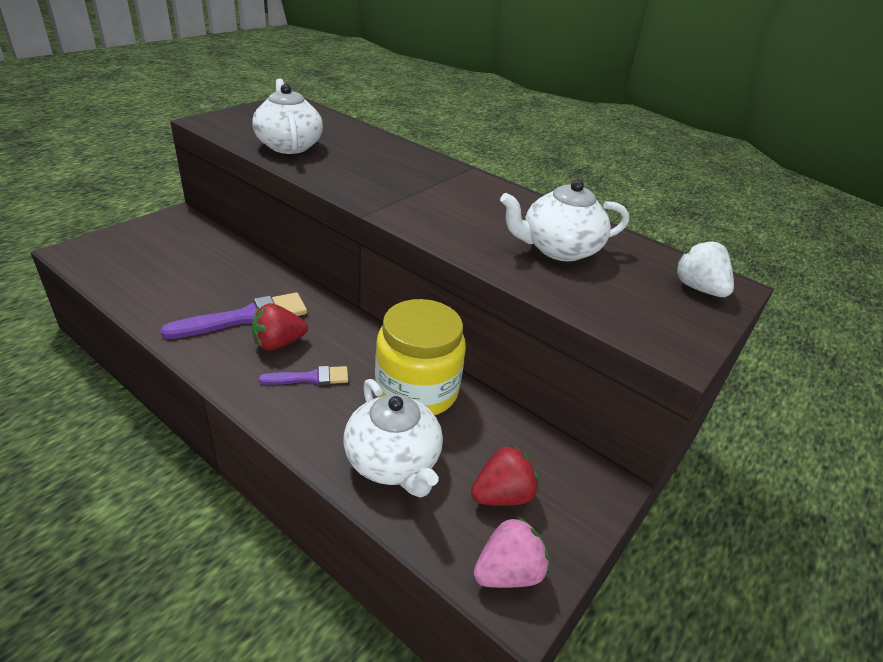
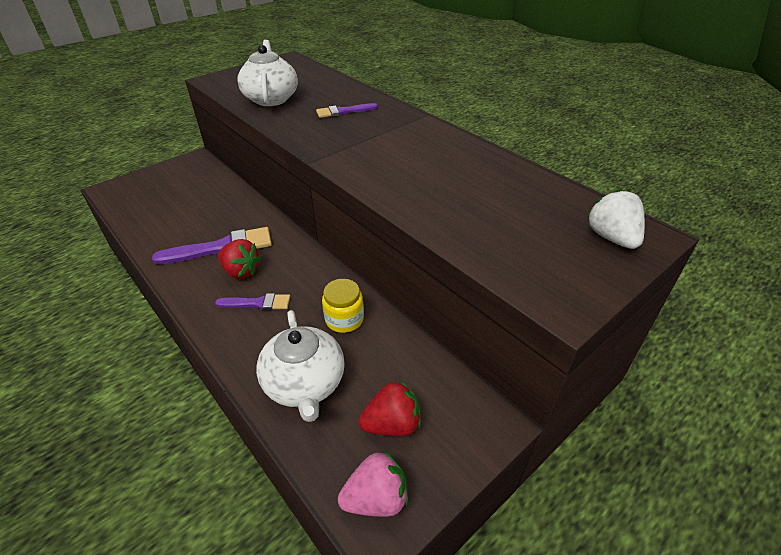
camera: 15 degrees right, 5 degrees up
(278, 343) = (241, 271): red strawberry -> red strawberry turned 135 degrees counterclockwise
(379, 162) = (343, 111): none -> purple brush
(416, 390) = (344, 319): yellow jar -> yellow jar, size x0.53
(558, 249) = (479, 195): white teapot -> none

